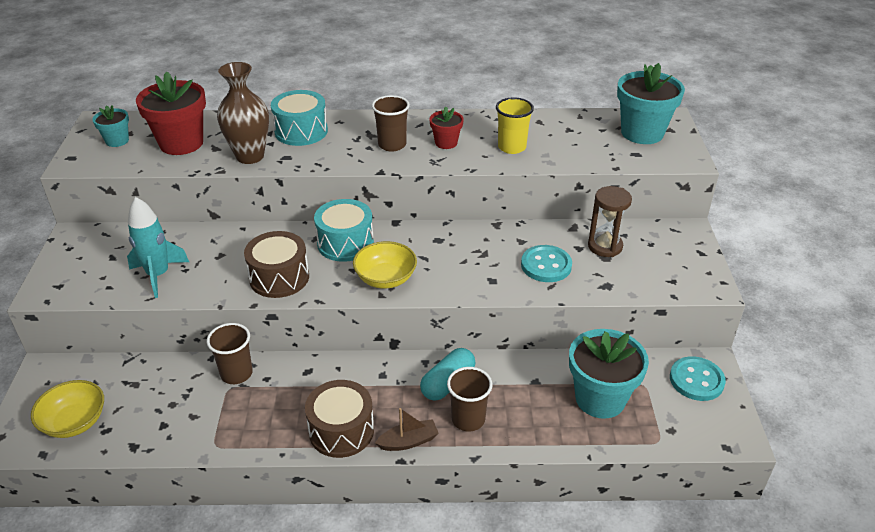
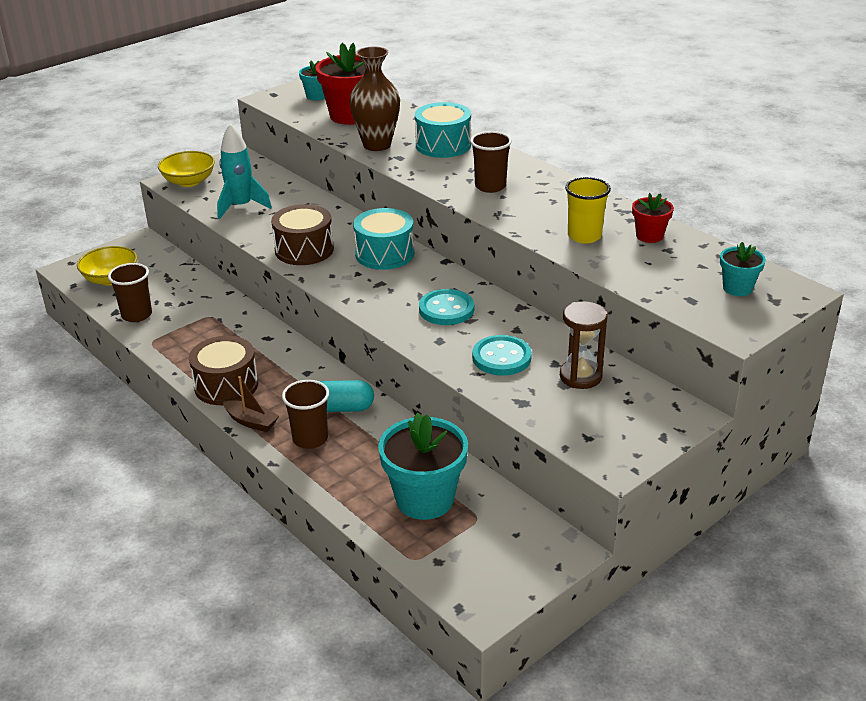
camera: 50 degrees right, 5 degrees down
(236, 373) = (227, 310): brown cup -> brown cup (137, 315)
(385, 278) = (368, 292): yellow bowl -> yellow bowl (189, 181)
(446, 143) = (535, 206): red flower pot -> red flower pot (649, 236)
(642, 133) = (737, 288): turquoise flower pot -> turquoise flower pot, size x0.52
(696, 380) = (529, 549): turquoise button -> turquoise button (446, 309)

